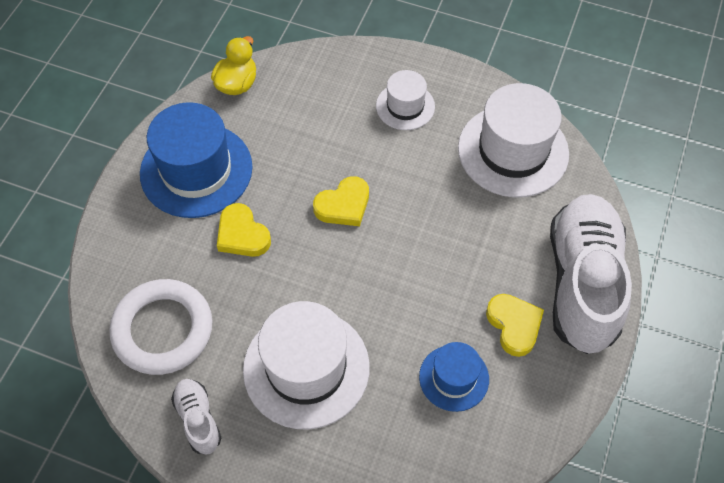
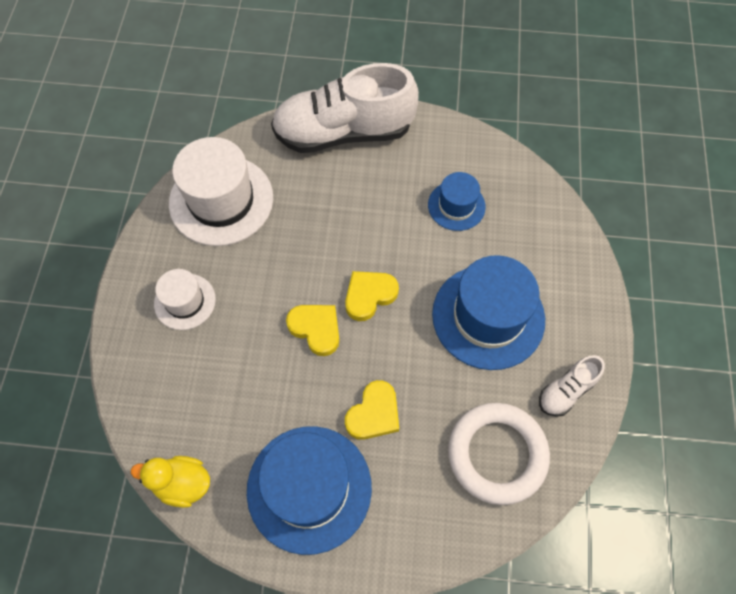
camera: 105 degrees left, 5 degrees up
(306, 368) = (488, 316): white hat -> blue hat
(514, 325) = (396, 172): yellow heart -> yellow heart (369, 296)

